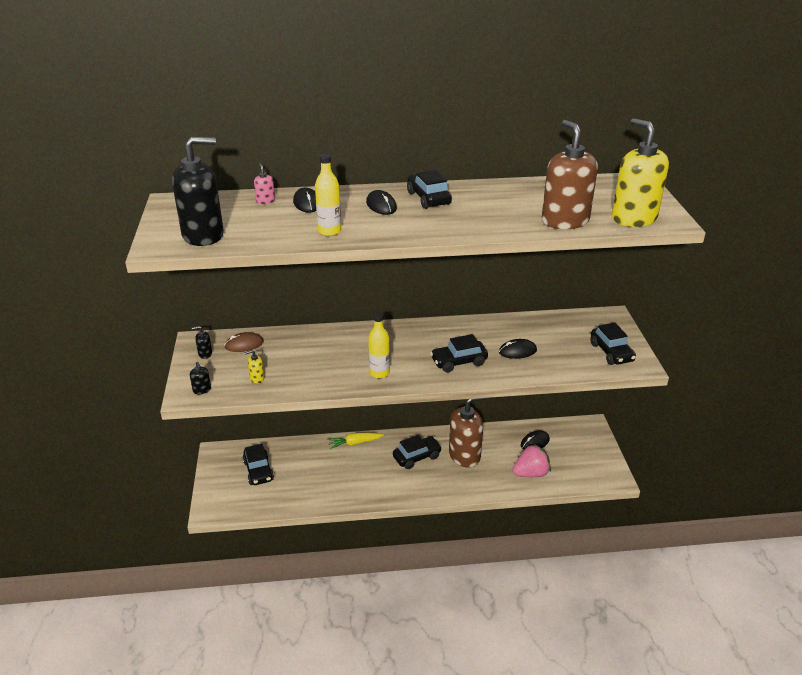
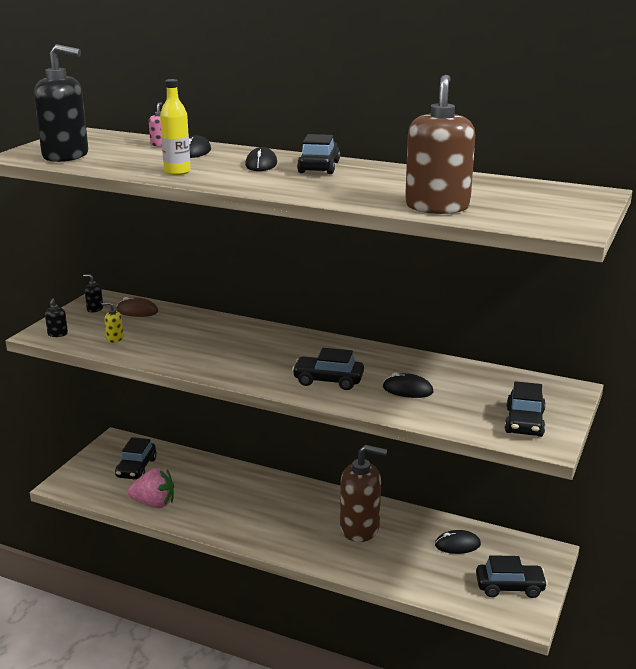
camera: 30 degrees right, 10 degrees down
(354, 443) = (252, 476): yellow carrot -> none
(379, 373) = (233, 366): yellow bottle -> none
(417, 457) = (305, 511): black car -> black car (510, 587)
(531, 473) = (421, 574): pink strawberry -> pink strawberry (154, 503)
(633, 218) = (528, 219): yellow soap dispenser -> none

